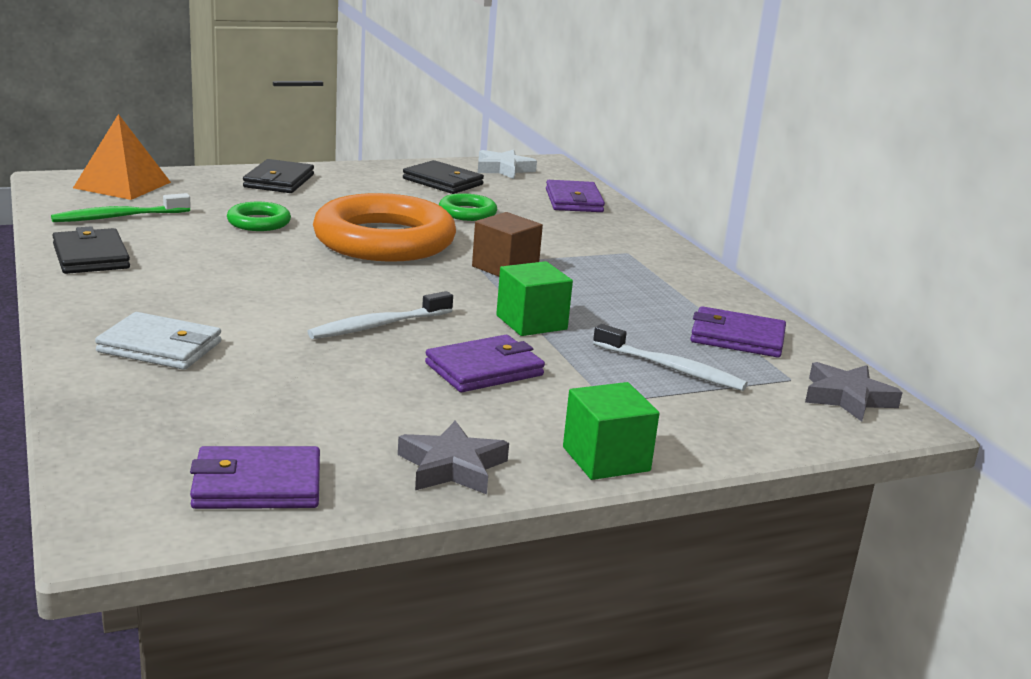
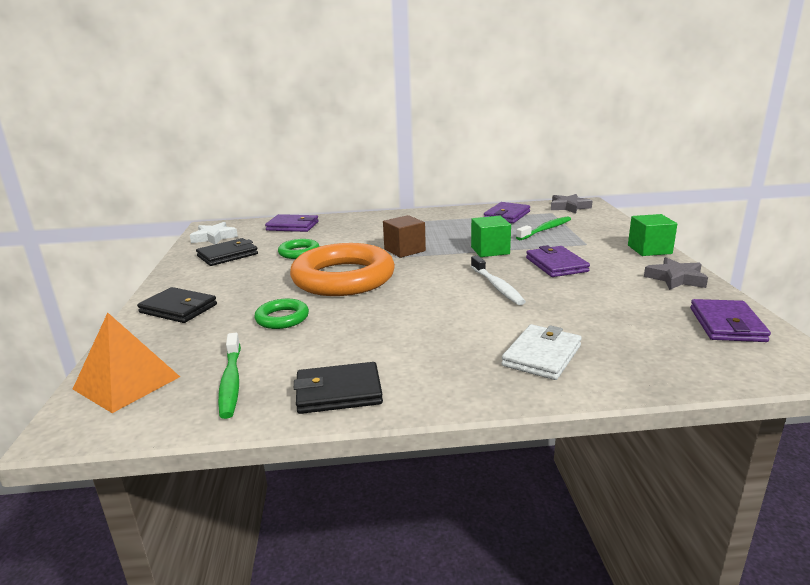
camera: 70 degrees left, 0 degrees up
(671, 368) = (545, 229): white toothbrush -> green toothbrush

